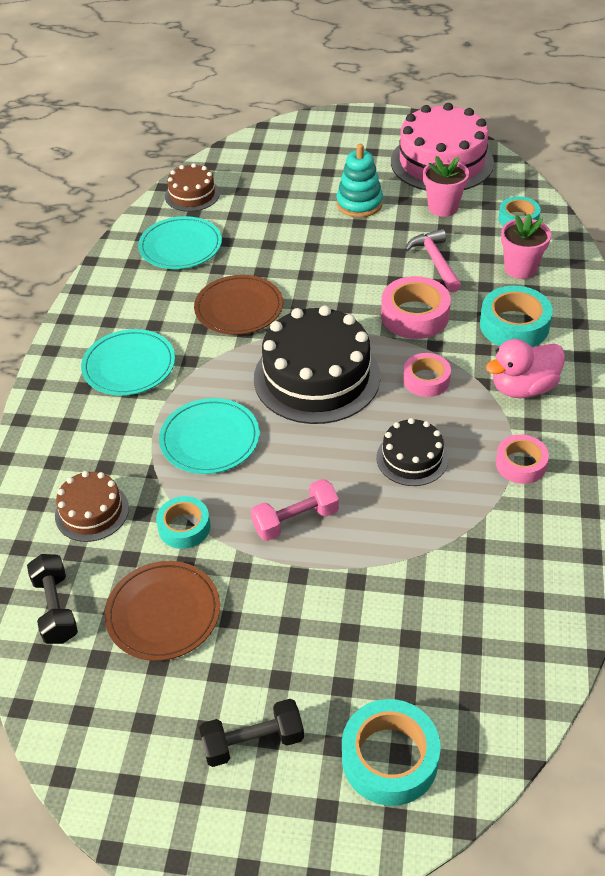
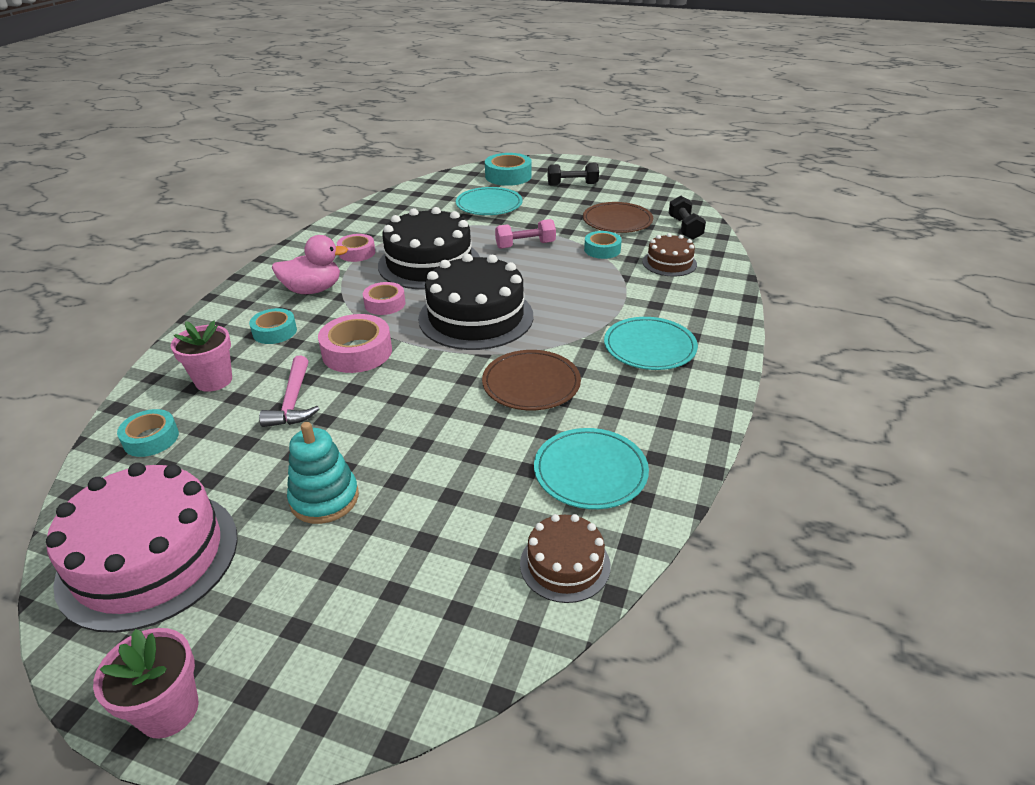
camera: 170 degrees left, 10 degrees down
(210, 439) = (578, 289): turquoise plate -> turquoise plate (489, 204)
(412, 458) = (429, 263): black cake -> black cake, size x1.91
(443, 207) = (222, 472): pink flower pot -> pink flower pot (169, 710)
(514, 325) = (274, 331): turquoise tape -> turquoise tape, size x0.65

